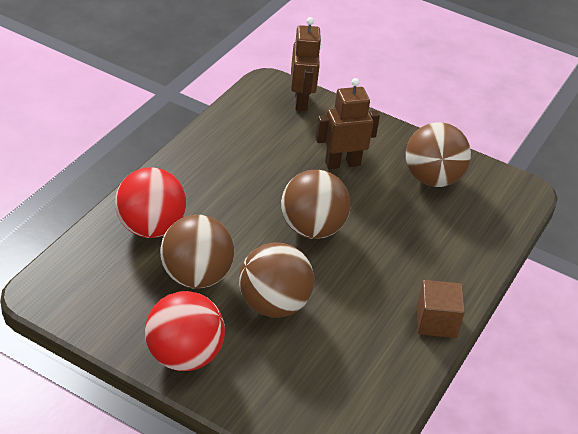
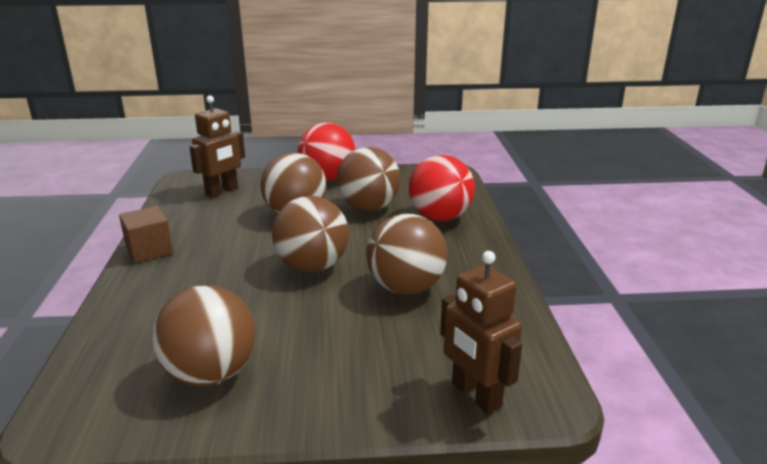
camera: 150 degrees right, 15 degrees down
(264, 175) = (406, 288): none -> brown ball
(342, 163) = (339, 338): brown robot -> brown robot (222, 191)

